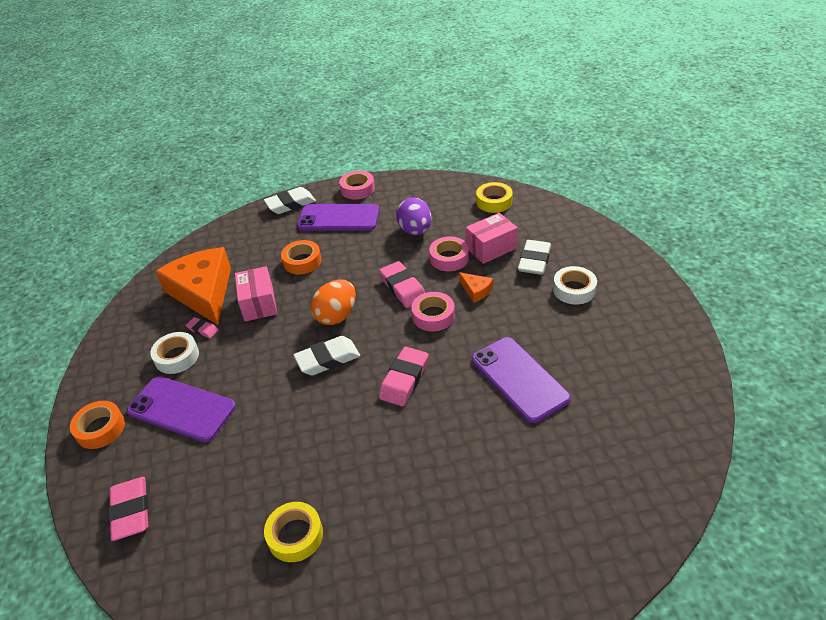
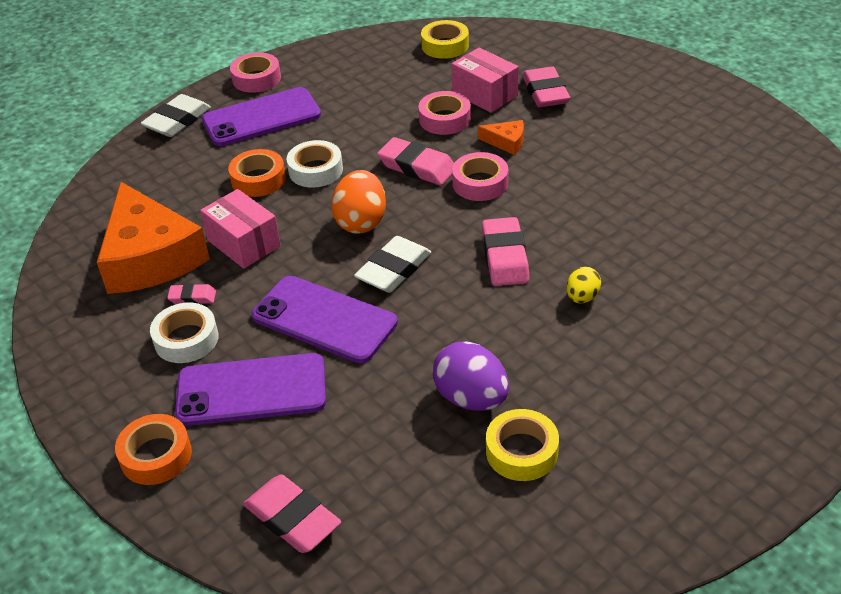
camera: 30 degrees left, 0 degrees up
(203, 292) = (150, 257): orange cheese -> orange cheese turned 150 degrees counterclockwise
(415, 231) = (376, 103): purple egg -> purple egg (471, 398)
(430, 434) = (582, 297): none -> yellow egg
(491, 248) = (485, 94): pink box -> pink box turned 75 degrees counterclockwise
(519, 378) = (629, 210): purple phone -> purple phone (324, 319)
(534, 261) = (545, 92): white eraser -> pink eraser
(574, 290) = (613, 107): white tape -> white tape (315, 170)

